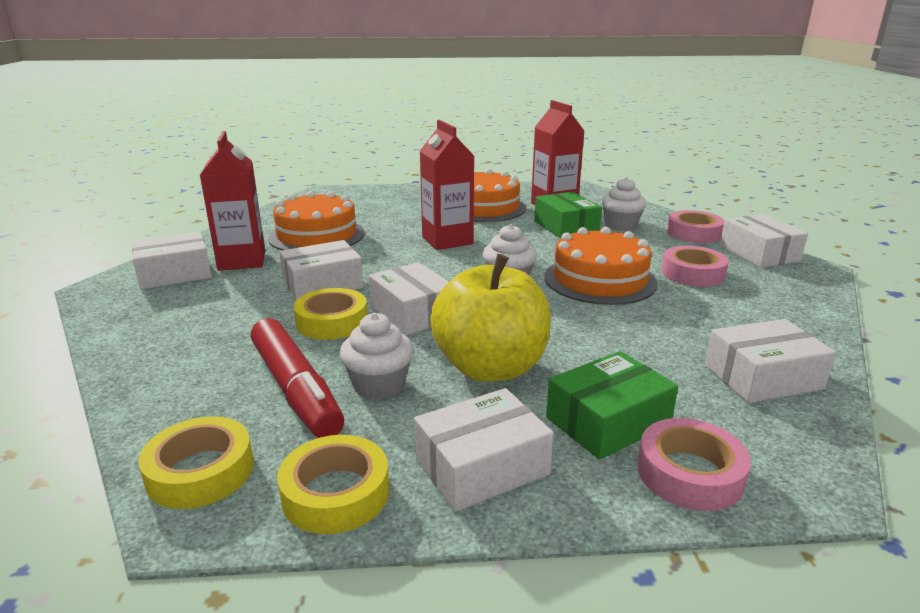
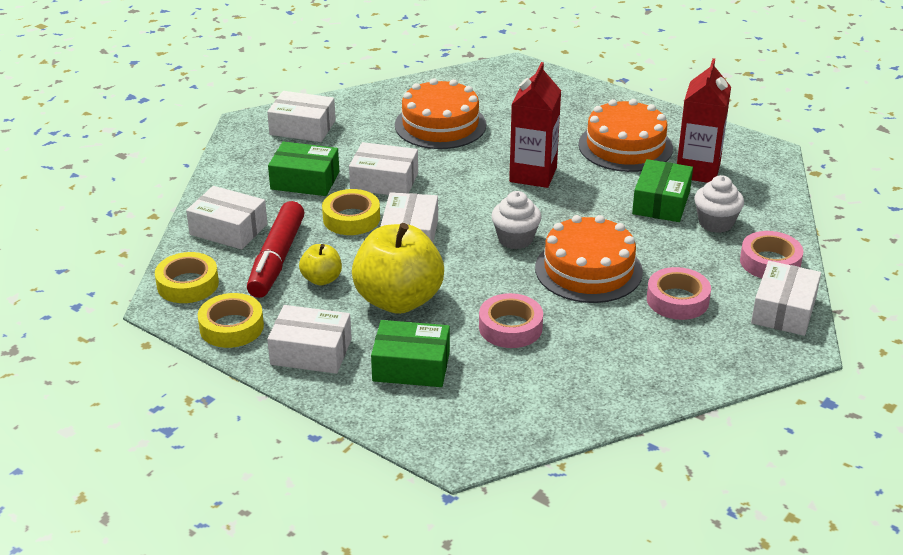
camera: 40 degrees right, 10 degrees up
(233, 310) = (305, 180): none -> green box
(242, 261) = (357, 132): red carton -> none
(379, 385) = (321, 279): white cupcake -> yellow apple
(689, 473) = (406, 413): pink tape -> pink tape (510, 327)
(762, 377) = (555, 395): white box -> white box (228, 229)

